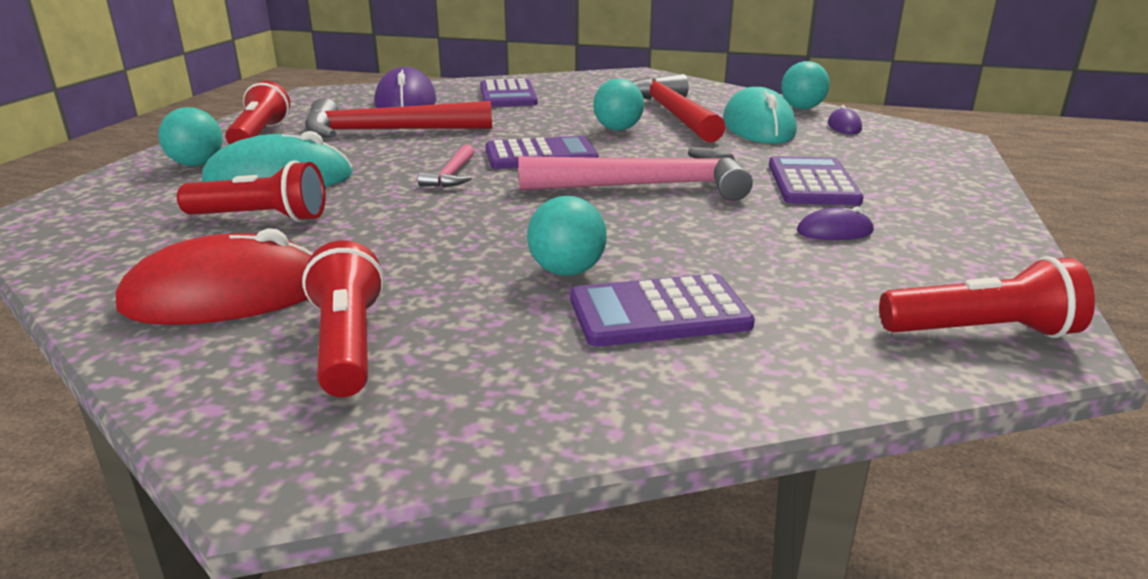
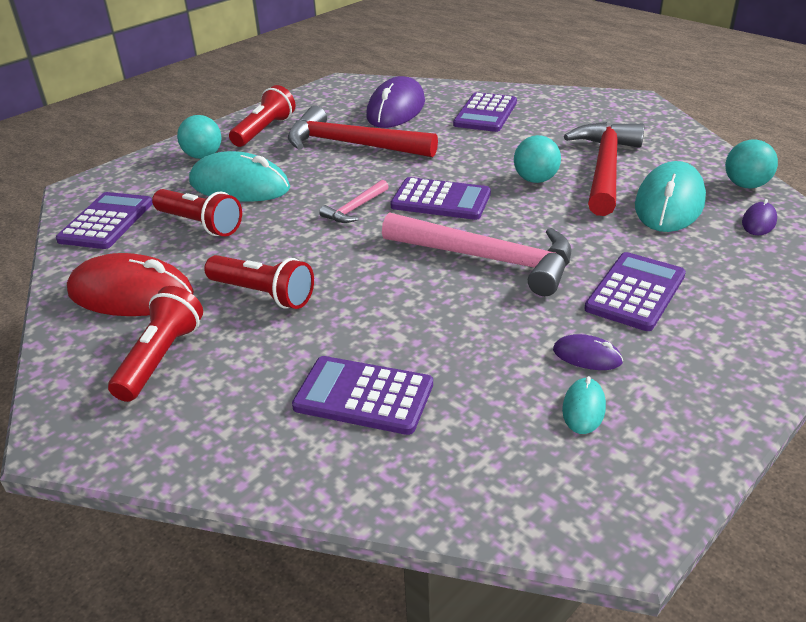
camera: 30 degrees right, 10 degrees up
(108, 239) = (106, 221): none -> purple calculator
(567, 271) = (341, 335): turquoise ball -> none
(885, 267) = (583, 408): none -> turquoise mouse
(981, 332) = (579, 501): red flashlight -> red flashlight (263, 294)

